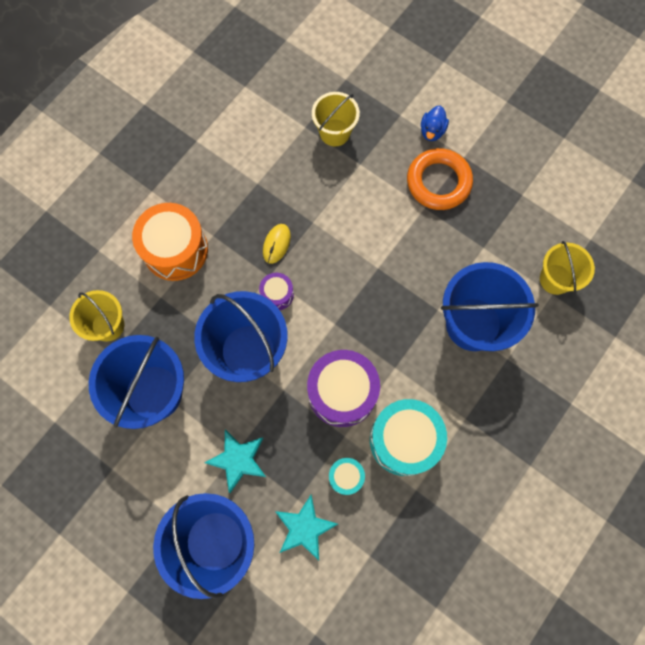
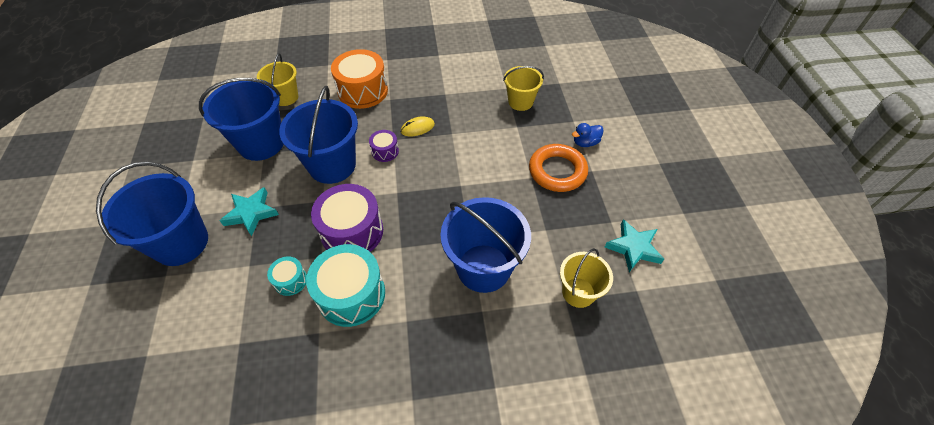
camera: 45 degrees right, 20 degrees down
(304, 528) = (230, 285): turquoise star -> turquoise star (633, 248)

